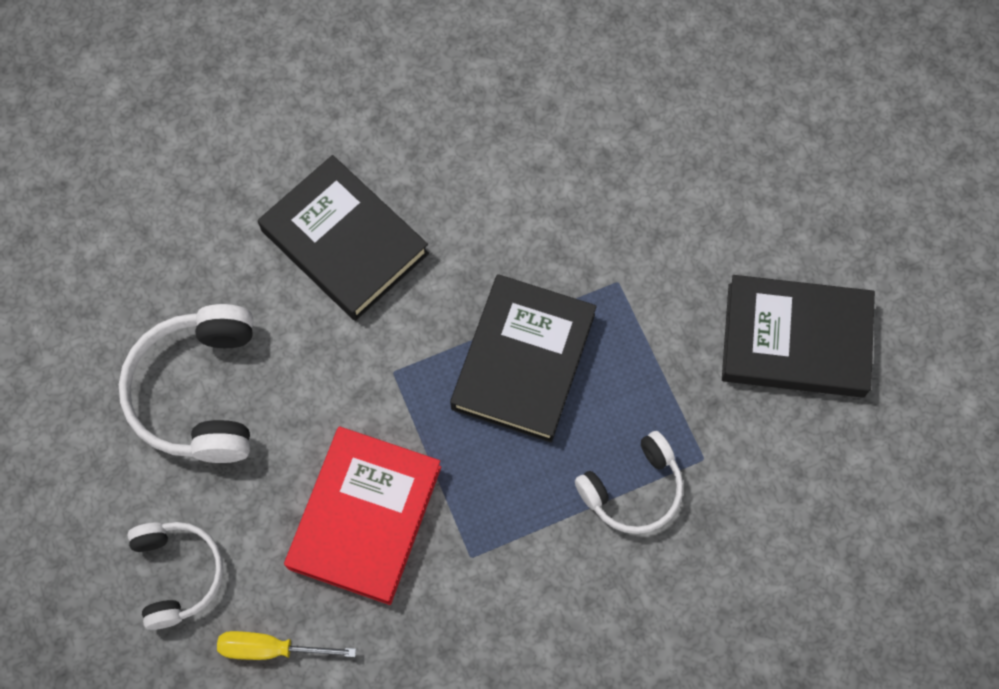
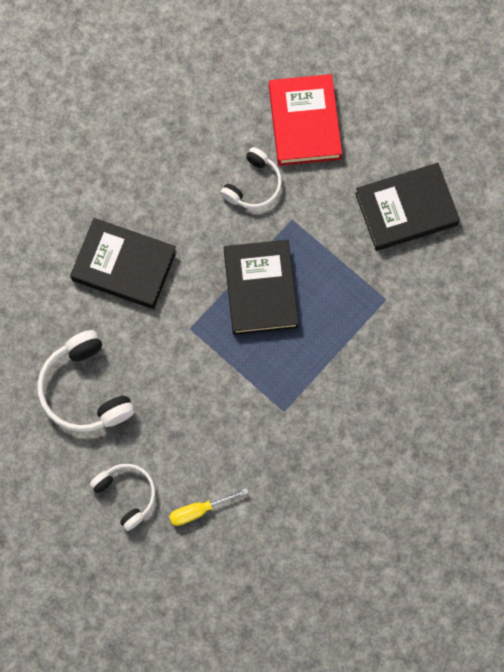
camera: 25 degrees left, 5 degrees up
(365, 517) = (214, 416): red book -> red book (304, 123)
(633, 490) = (355, 334): white headphones -> white headphones (253, 185)

